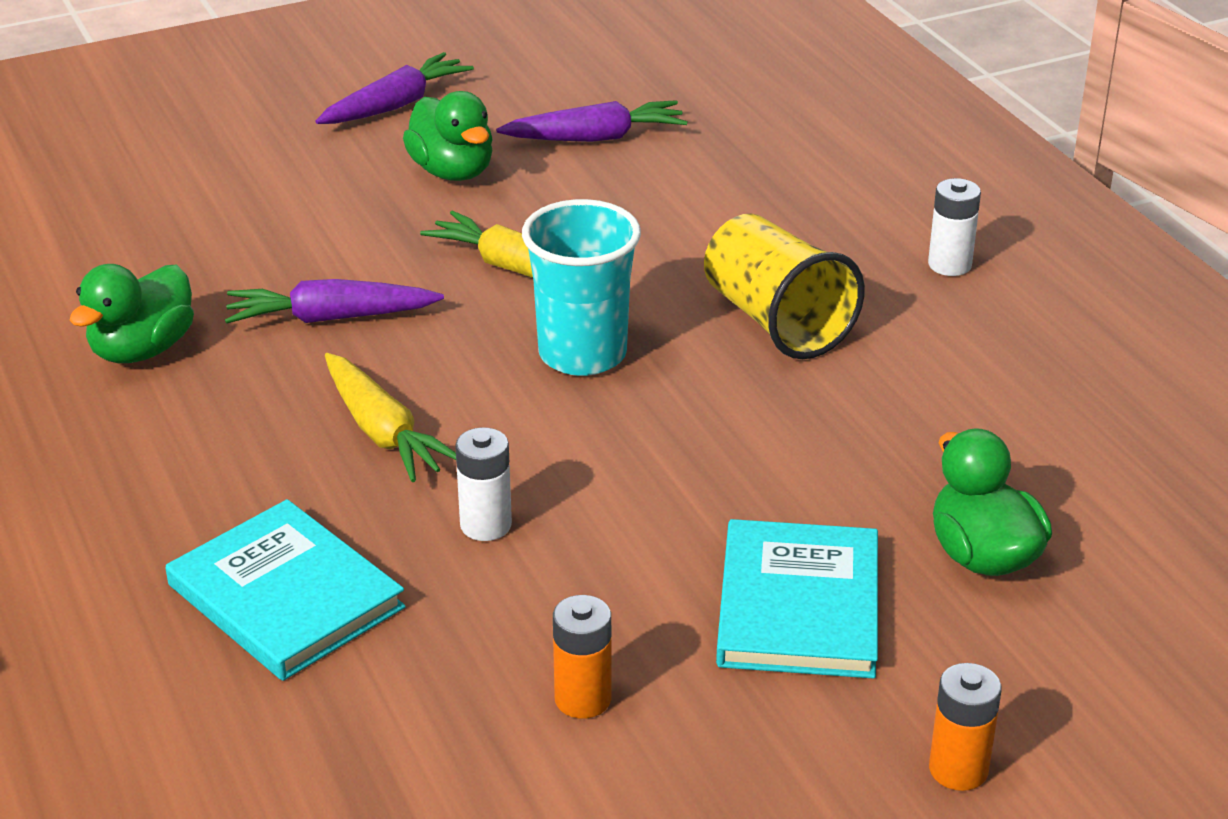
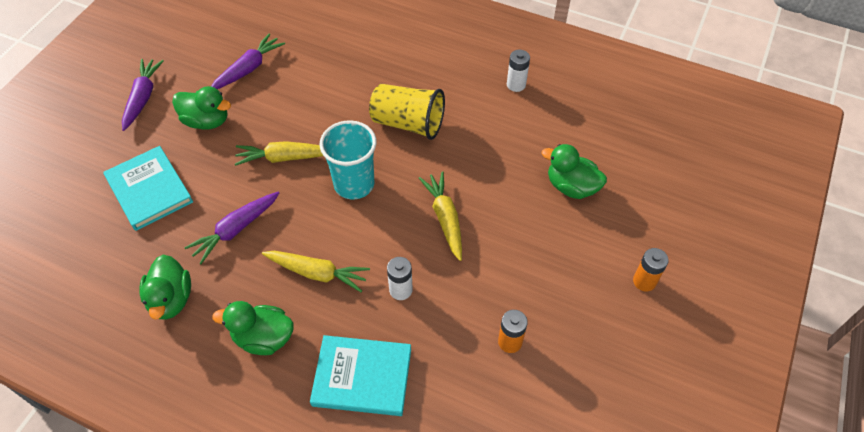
camera: 40 degrees left, 20 degrees up
(207, 464) = (263, 338): none -> green duck
(680, 475) = (445, 218): none -> yellow carrot
(798, 606) = (537, 249): turquoise book -> turquoise book (149, 190)
(949, 265) = (441, 59): white battery -> white battery (516, 85)

